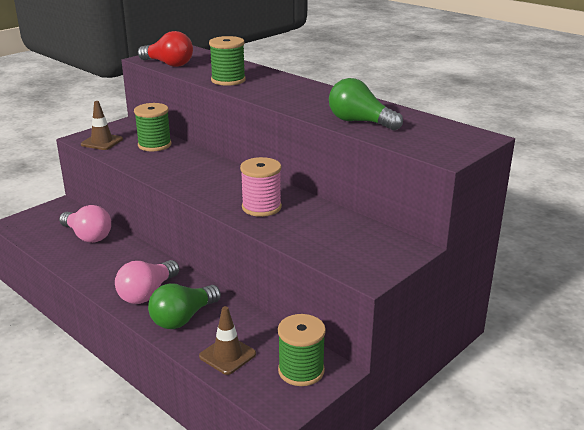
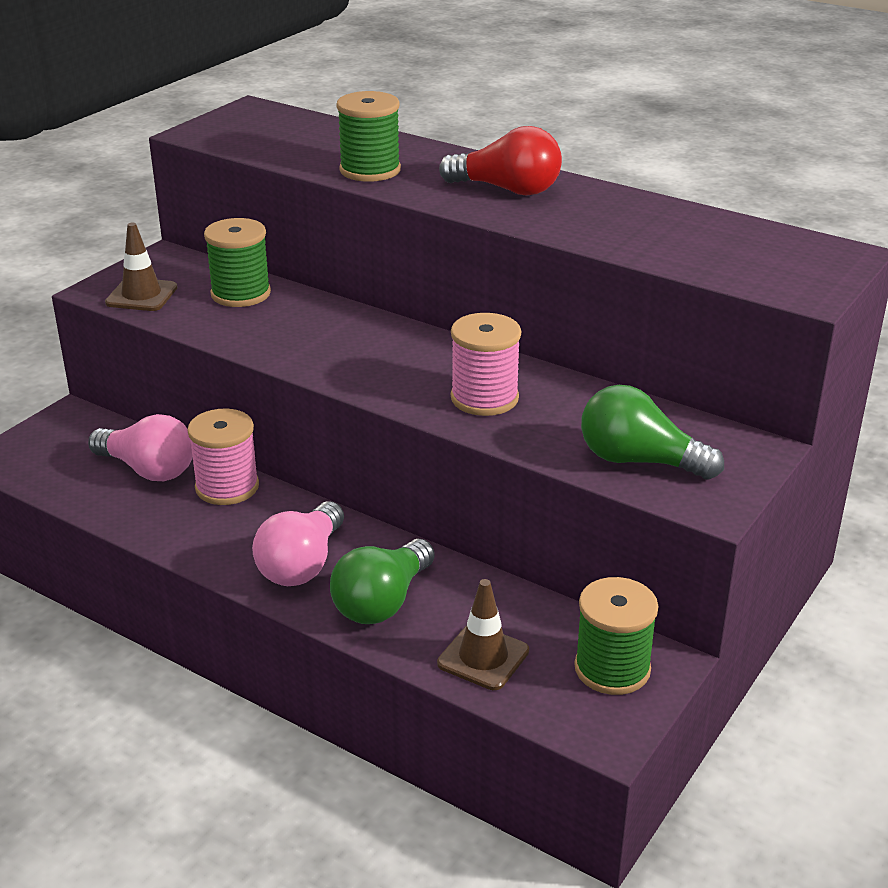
camera: 10 degrees left, 5 degrees up
(125, 249) = (227, 487): none -> pink spool
(168, 64) = (244, 143): red light bulb -> red light bulb (507, 190)
(360, 122) = (638, 239): green light bulb -> green light bulb (639, 461)

